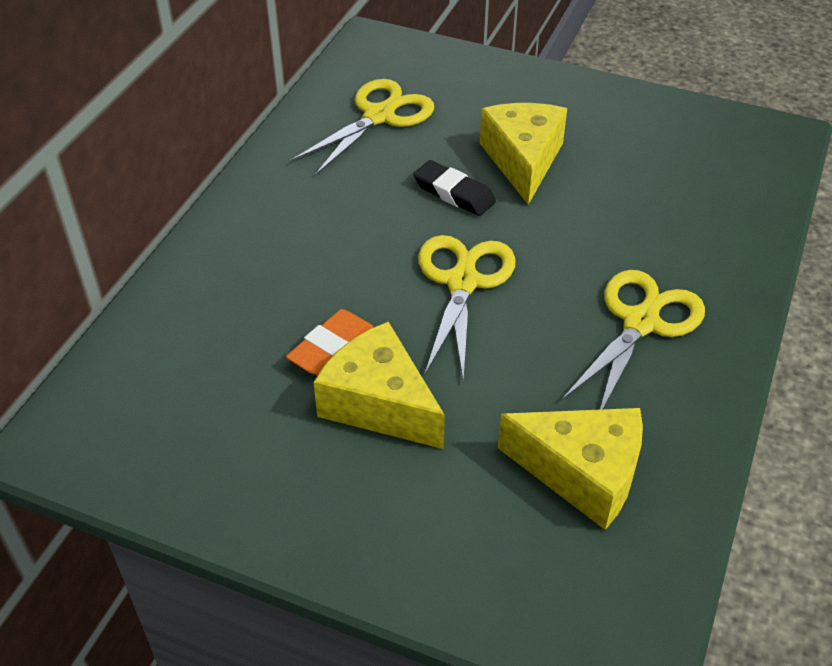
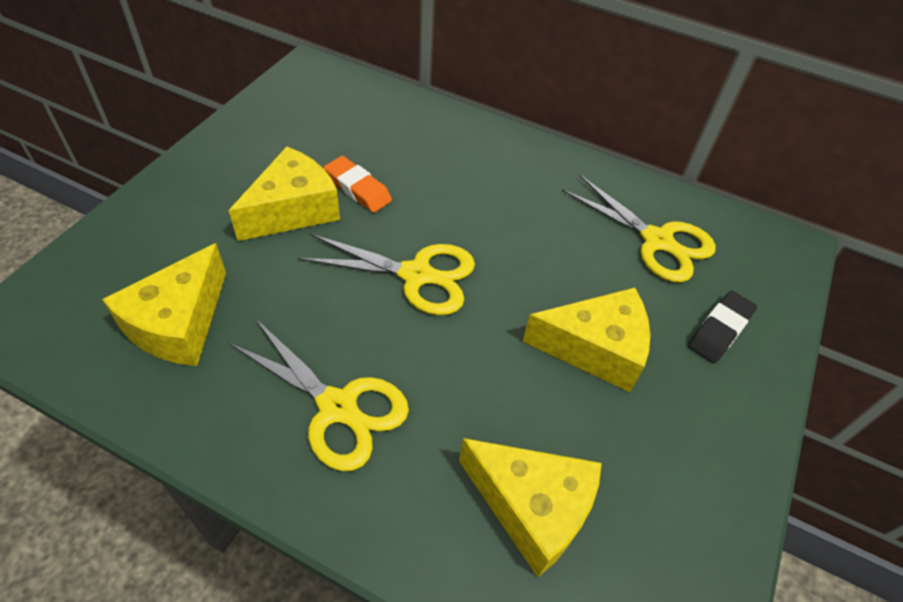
camera: 90 degrees right, 5 degrees up
(454, 193) = (540, 284): black eraser -> black eraser (719, 330)
(688, 198) = (531, 508): none -> yellow cheese

